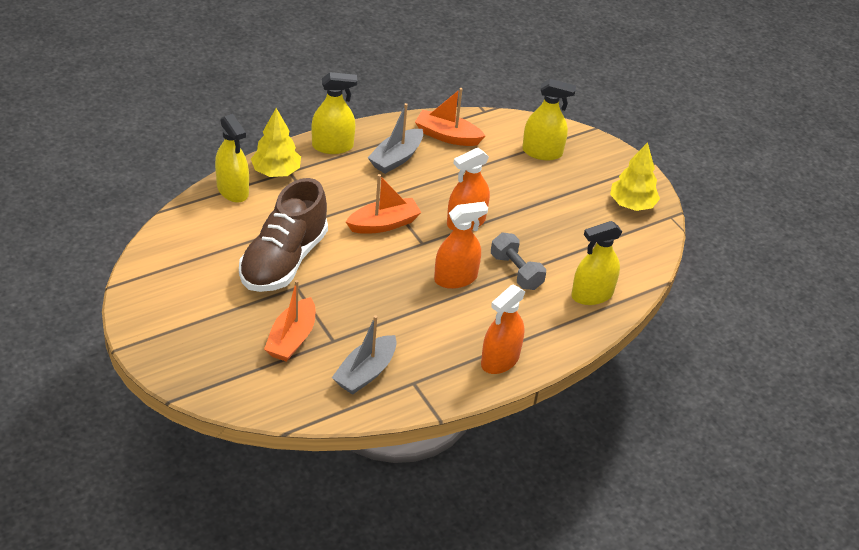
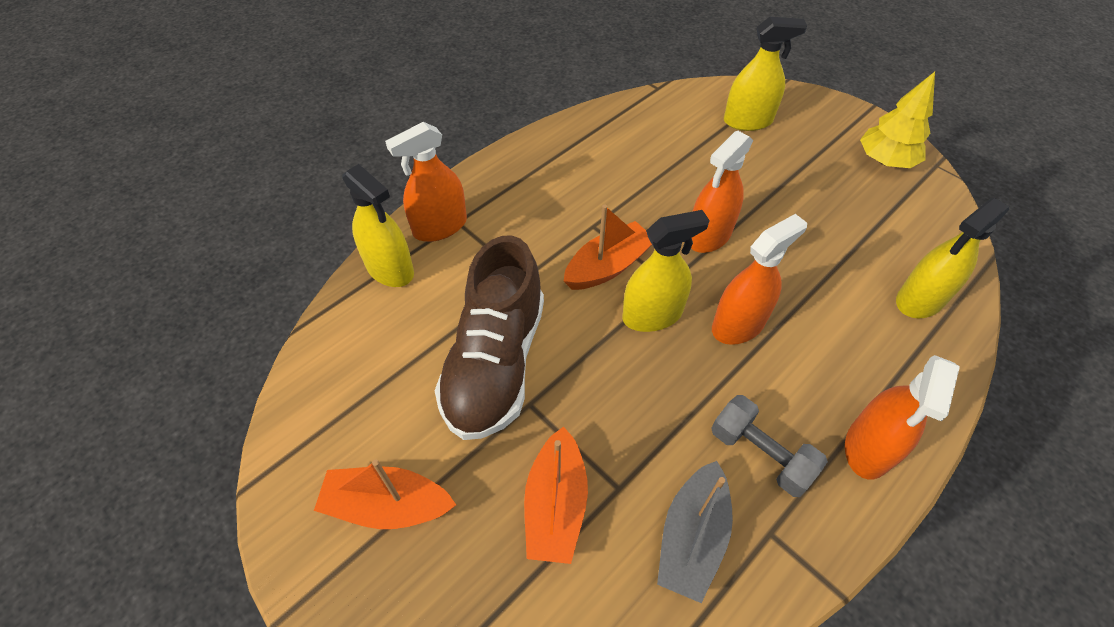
camera: 10 degrees left, 10 degrees up
(276, 172) = (440, 227): yellow tree -> orange spray bottle
(332, 146) = (500, 173): yellow spray bottle -> yellow spray bottle (652, 315)
(396, 158) = (584, 170): grey boat -> none
(447, 136) = (631, 127): orange boat -> orange boat (387, 505)
(516, 271) = (808, 291): grey dumbbell -> grey dumbbell (760, 454)

